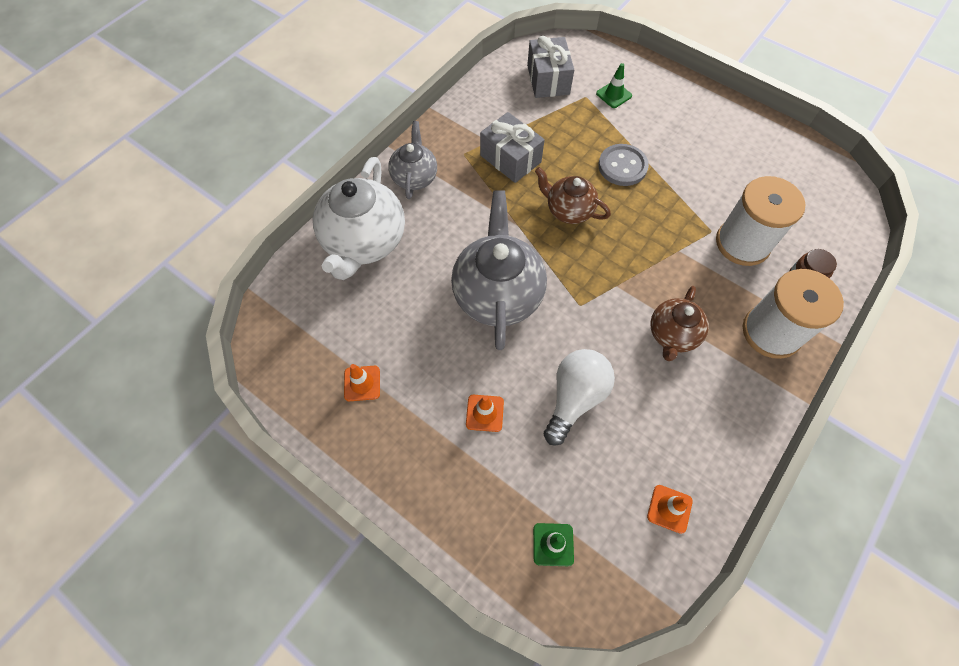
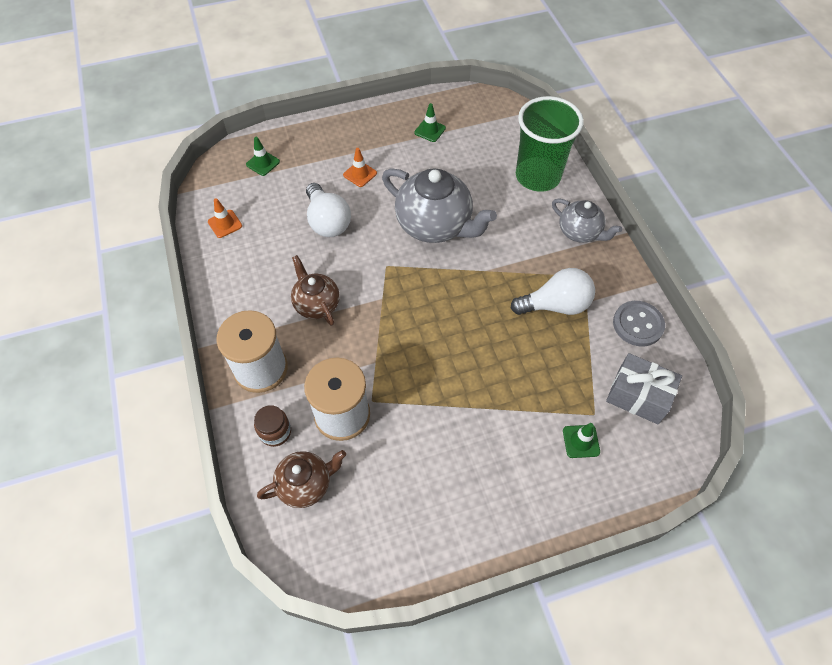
camera: 125 degrees right, 5 degrees down
(362, 383) = (430, 130): orange traffic cone -> green traffic cone
(364, 242) = (537, 176): white teapot -> green cup
(510, 159) = (555, 305): grey gift -> white light bulb
(568, 210) = (472, 312): brown teapot -> brown teapot (305, 484)
(622, 166) = (488, 383): grey button -> grey button (638, 324)

